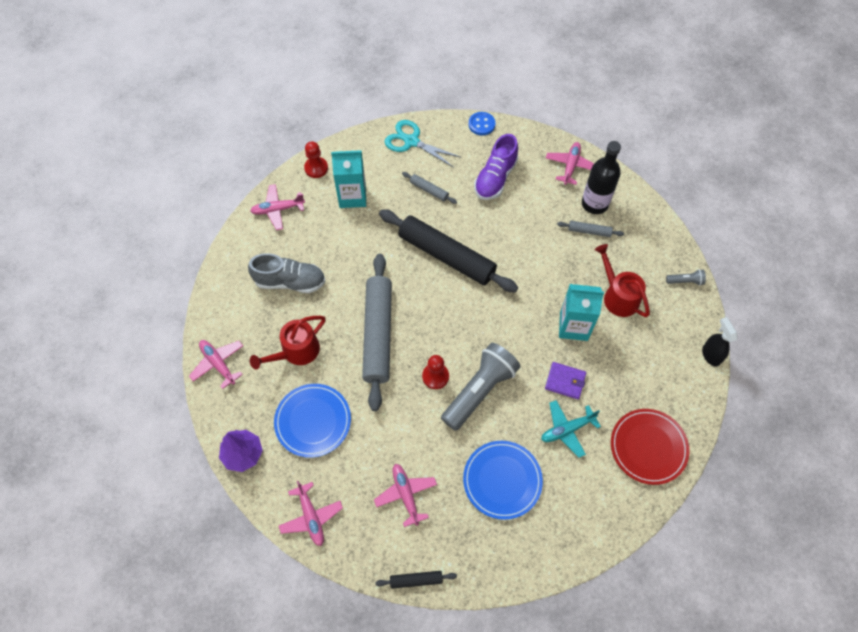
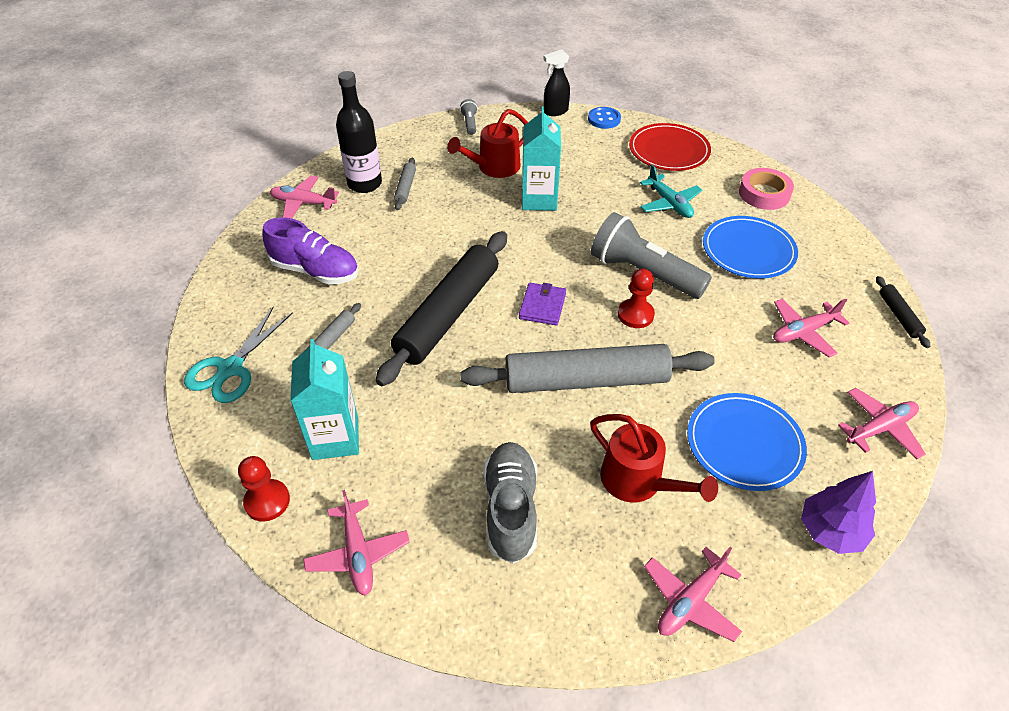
camera: 95 degrees left, 15 degrees down
(481, 124) = (213, 288): blue button -> blue button (604, 119)
(565, 381) = (611, 205): purple wallet -> purple wallet (542, 306)
(581, 519) = (764, 194): none -> pink tape

